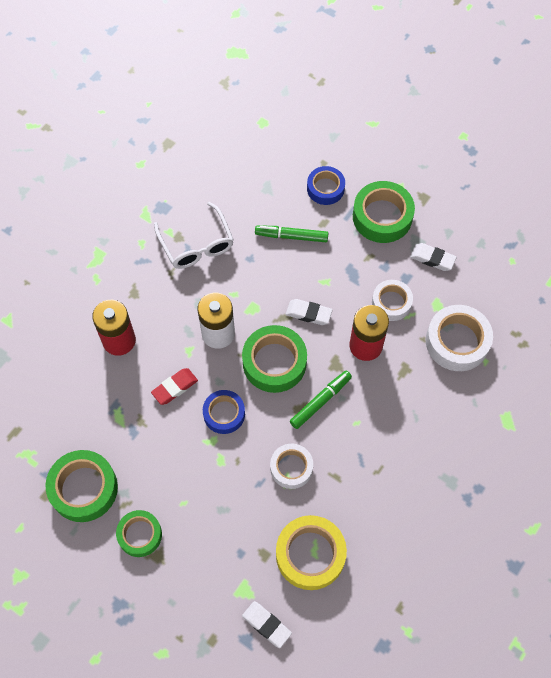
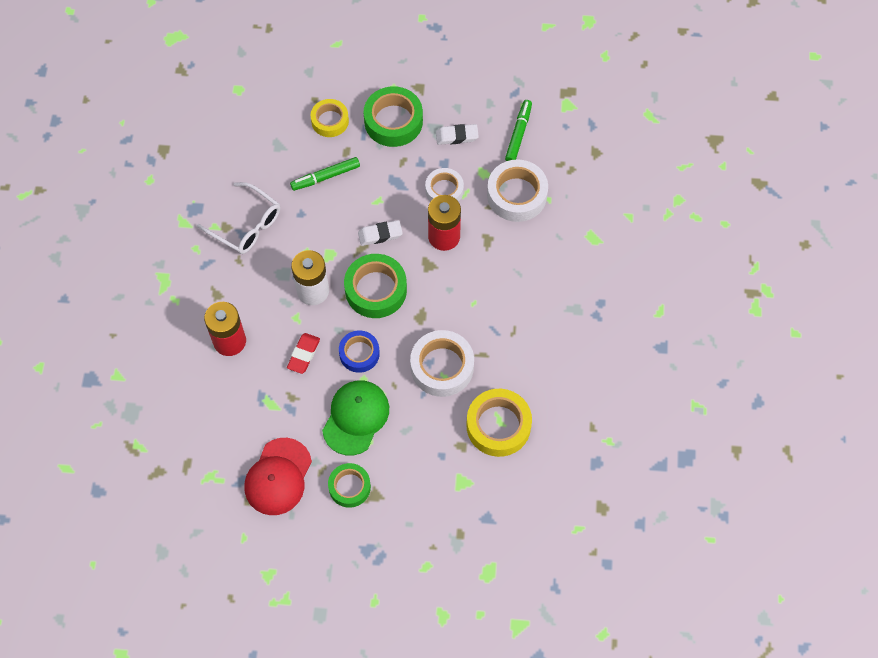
camera: 30 degrees left, 0 degrees up
(84, 488) = (278, 477): green tape -> red cap
(185, 472) = (356, 417): none -> green cap
(266, 625) = (496, 498): white eraser -> none
(291, 468) = (442, 367): white tape -> white tape, size x1.57
(320, 401) = (434, 301): green marker -> green marker (518, 134)
(325, 188) = (330, 121): blue tape -> yellow tape

